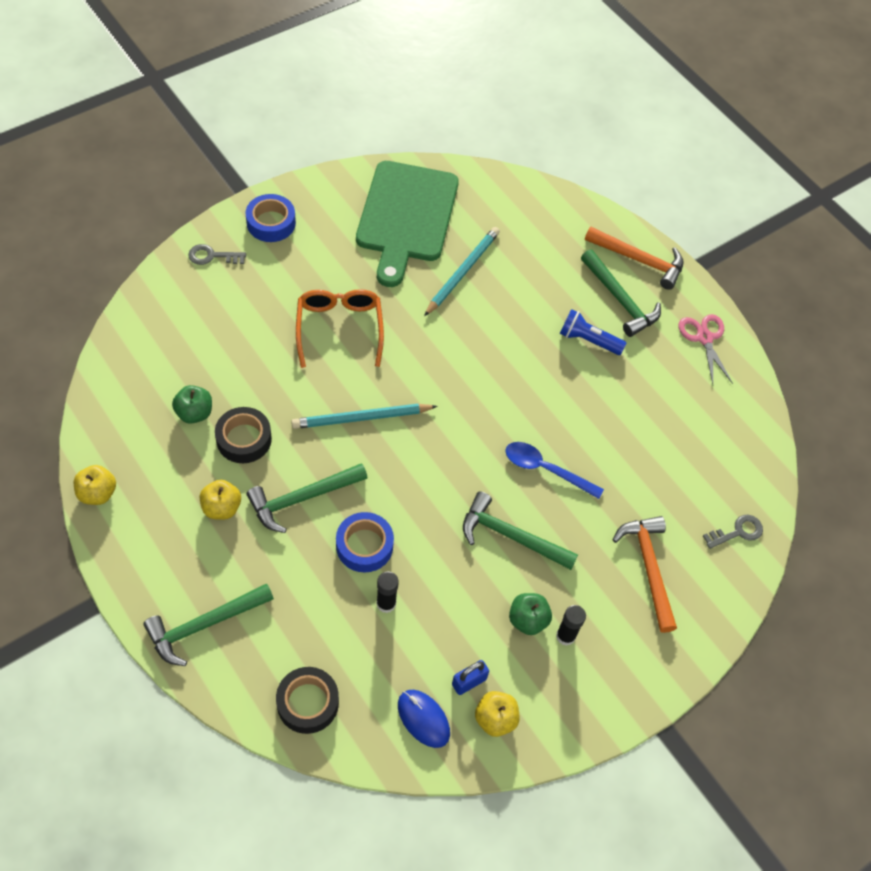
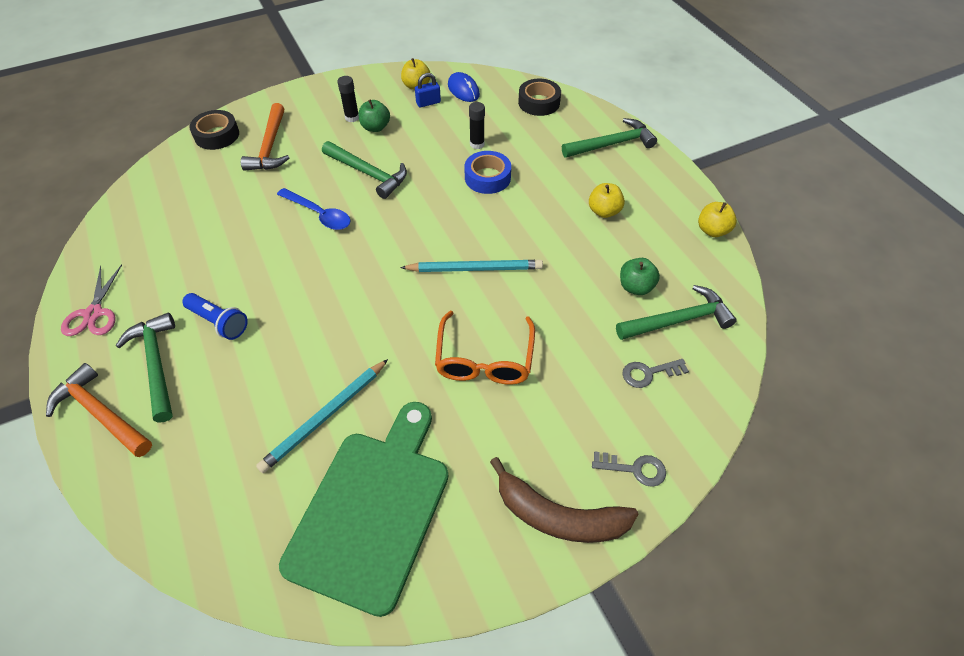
camera: 165 degrees left, 5 degrees down
(244, 439) = (587, 261): black tape -> black tape (217, 135)
(271, 223) = (559, 516): blue tape -> brown banana
(302, 498) = (535, 212): green hammer -> green hammer (678, 320)
(737, 532) = (185, 161): grey key -> grey key (649, 373)

